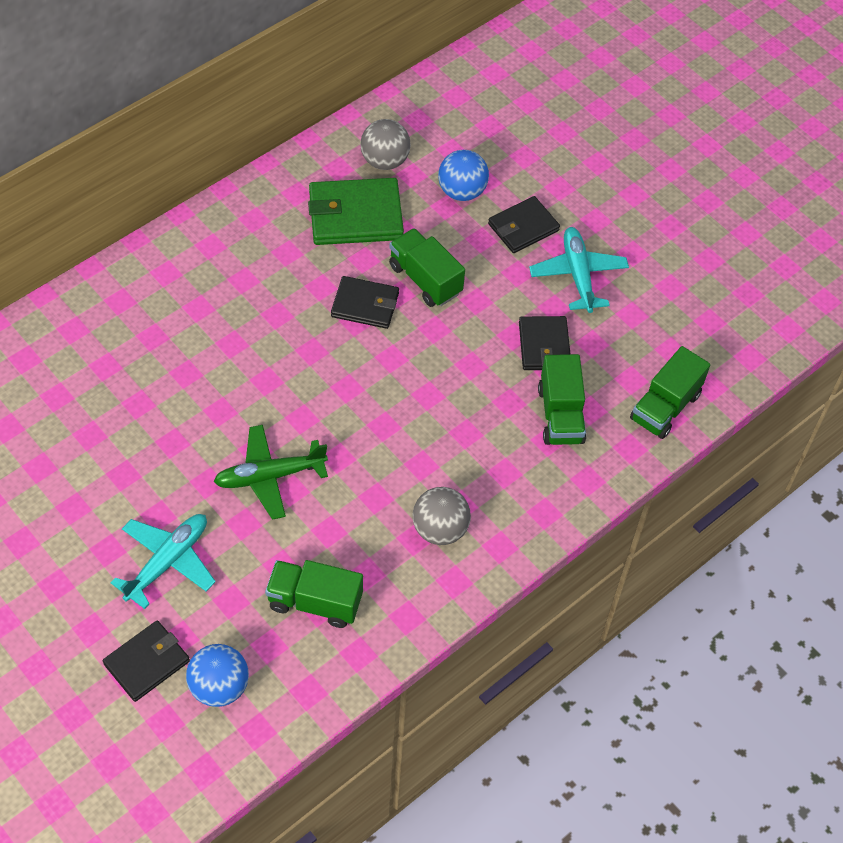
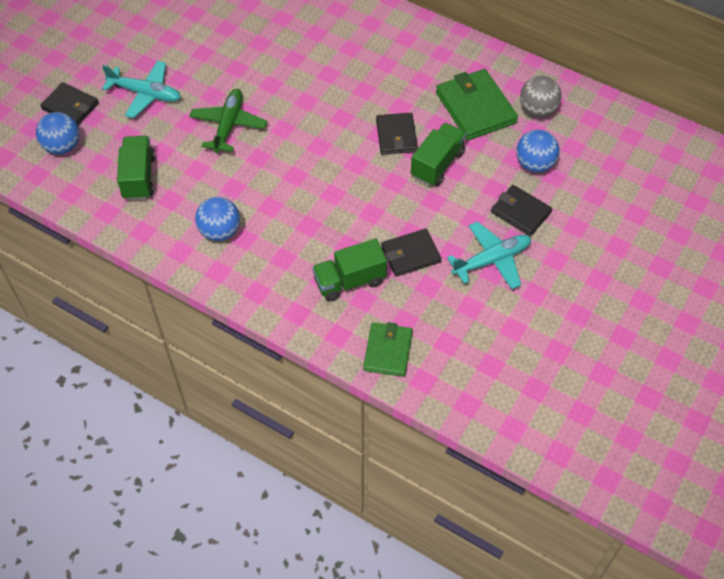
camera: 75 degrees right, 0 degrees up
(269, 476) = (228, 125): green plane -> green plane turned 45 degrees clockwise
(440, 529) = (220, 231): grey ball -> blue ball
(665, 407) = (387, 351): green truck -> green wallet

